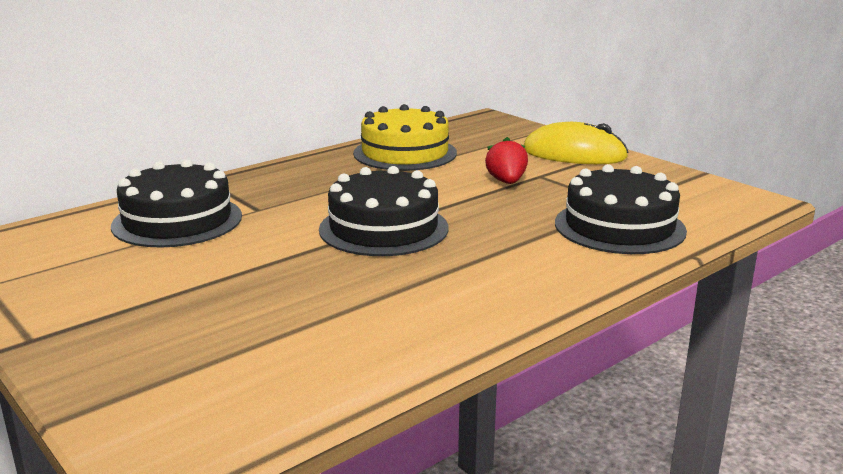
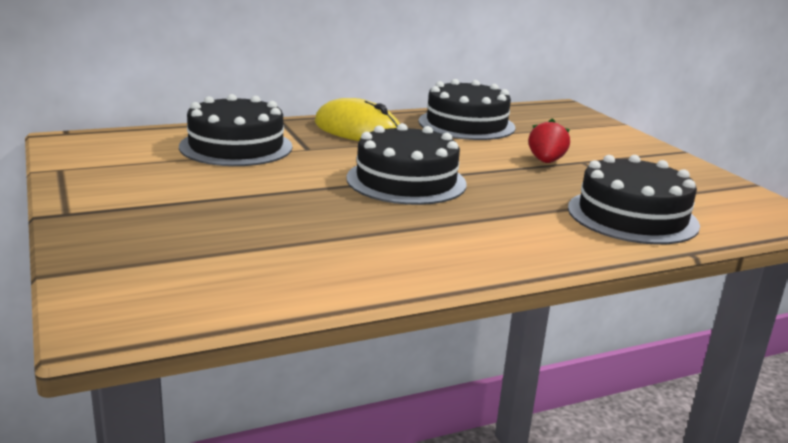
camera: 15 degrees right, 0 degrees up
(405, 153) = (466, 124): yellow cake -> black cake
(574, 154) = (629, 148): yellow mouse -> yellow mouse (358, 130)

